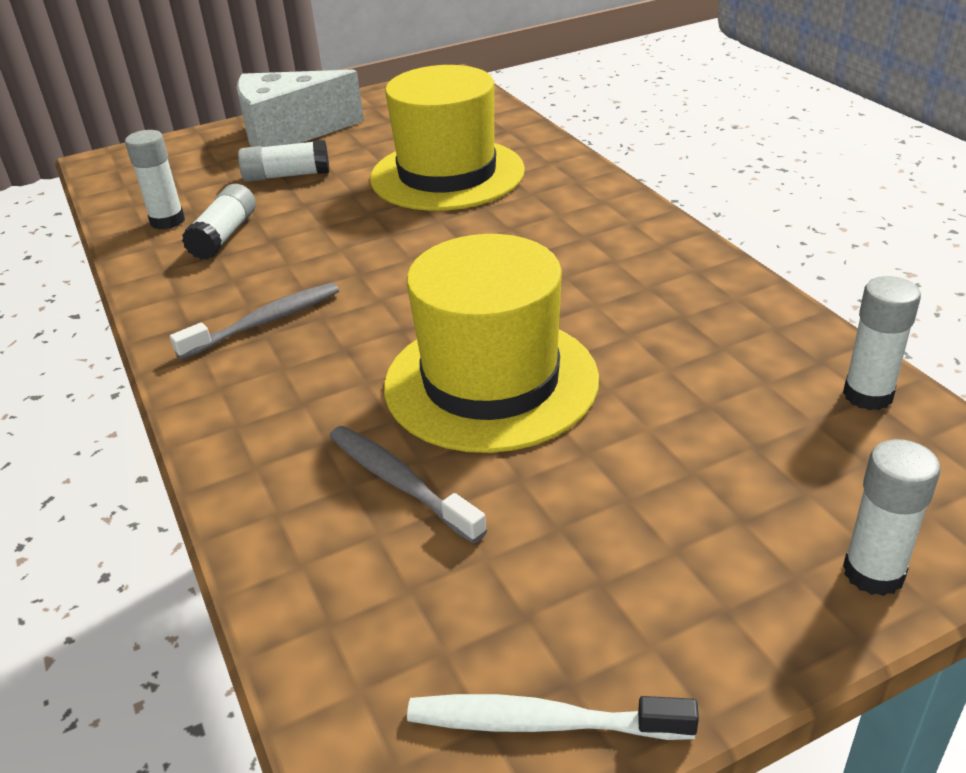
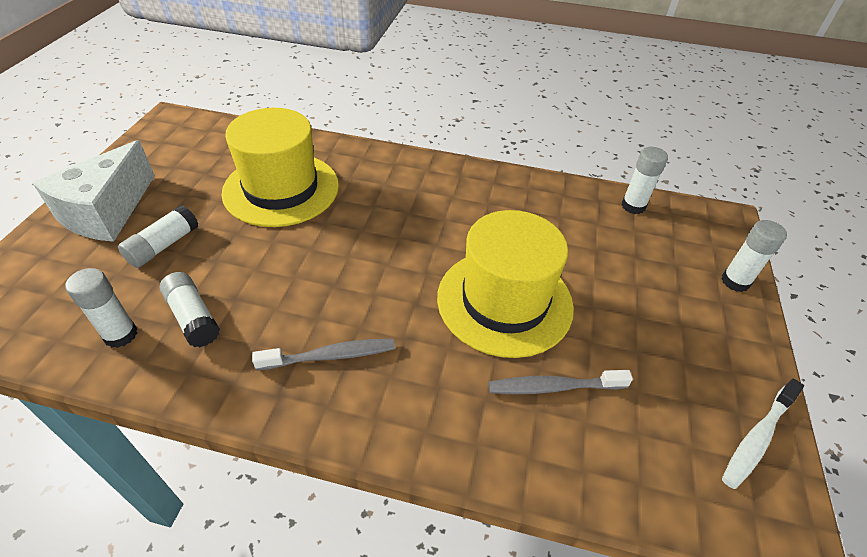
camera: 55 degrees left, 10 degrees up
(265, 322) = (331, 356): grey toothbrush -> grey toothbrush turned 75 degrees clockwise

